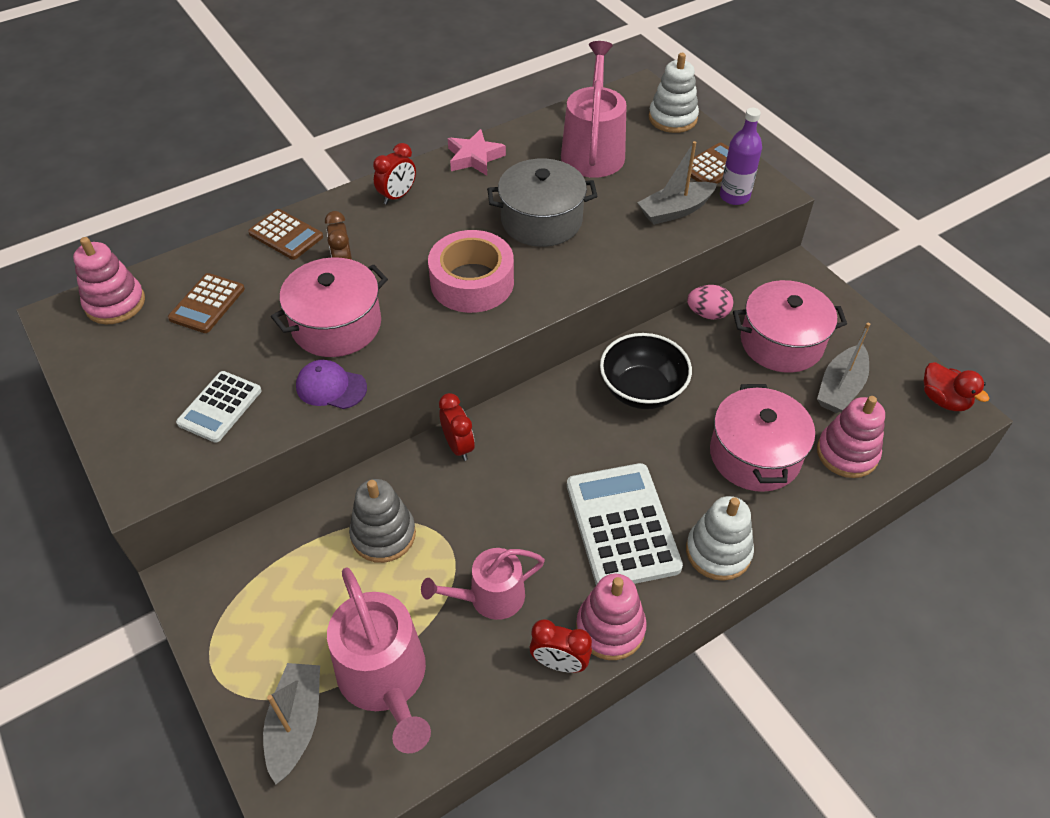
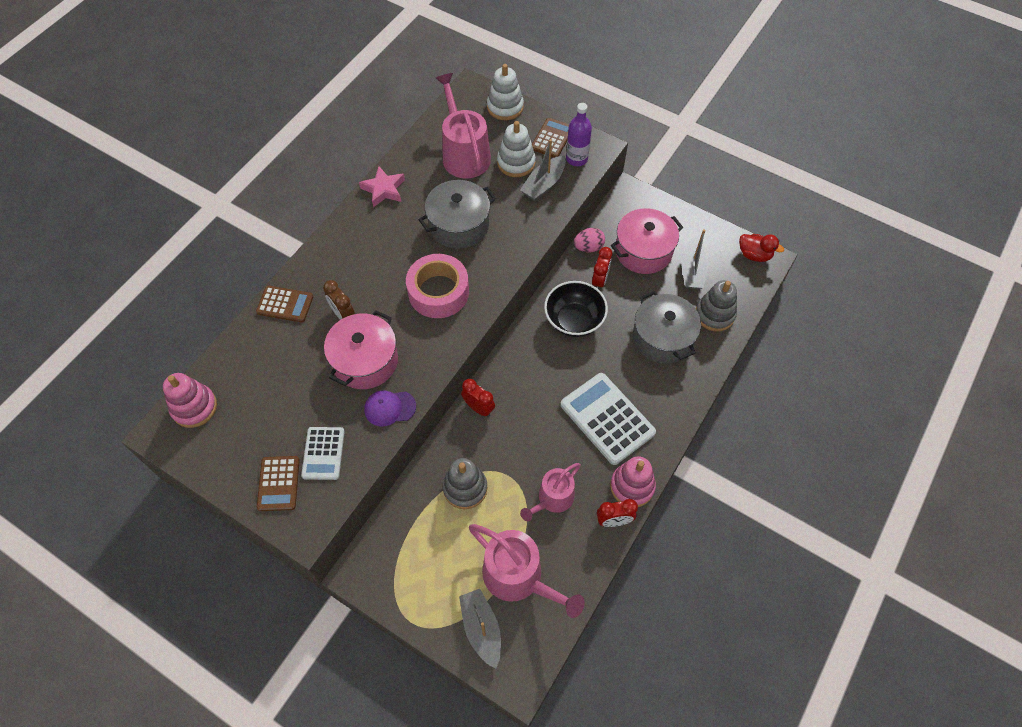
camera: 25 degrees left, 10 degrees up
(207, 304) = (263, 381): brown calculator -> brown calculator (278, 483)
(397, 196) = (347, 242): red clock -> red clock (599, 280)
(718, 552) = (670, 411): white stacking toy -> white stacking toy (516, 163)
(755, 455) = (662, 338): pink pot -> grey pot
(847, 453) = (714, 314): pink stacking toy -> grey stacking toy

